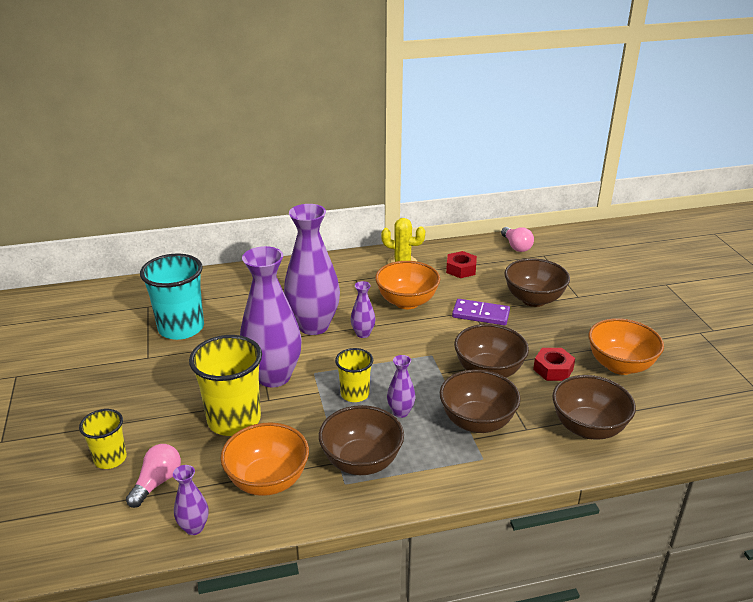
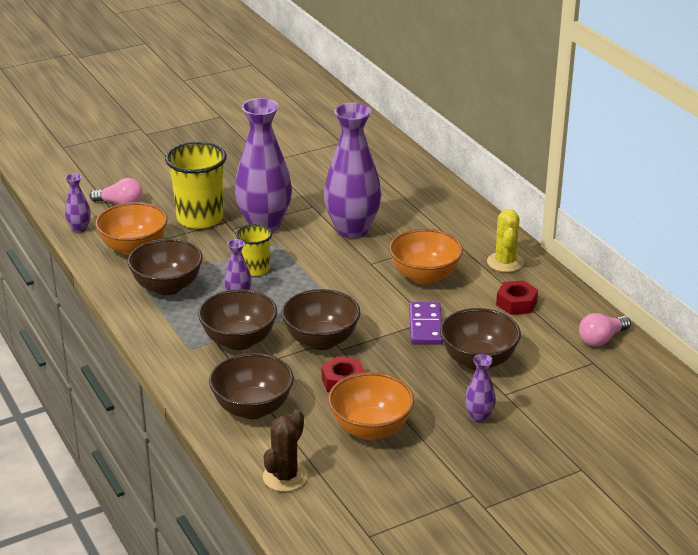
camera: 75 degrees right, 0 degrees up
(110, 459) = (140, 179): yellow cup -> none
(181, 328) = (315, 166): turquoise cup -> none
(363, 334) = (352, 259): purple vase -> purple vase (479, 417)
(687, 422) = (285, 477): none -> brown cactus

